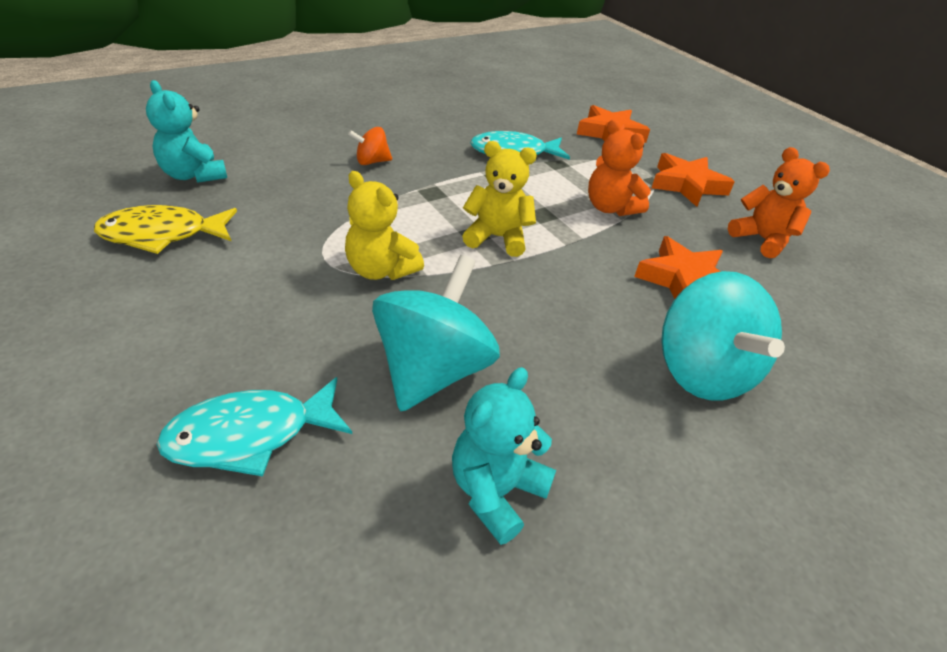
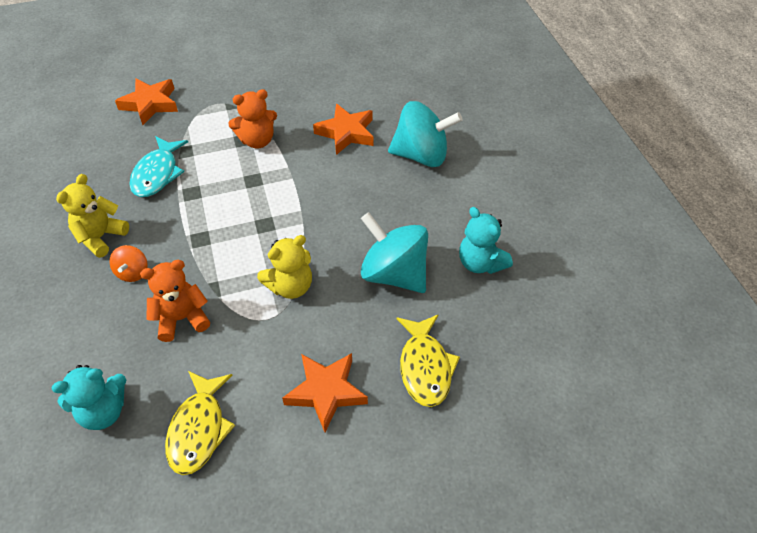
camera: 70 degrees left, 10 degrees up
(250, 435) = (425, 367): turquoise fish -> yellow fish
(497, 238) = (273, 213): yellow teddy bear -> yellow teddy bear (101, 237)
(687, 185) = (243, 89): orange star -> orange star (326, 392)
(762, 239) = (317, 80): orange teddy bear -> orange teddy bear (182, 318)

